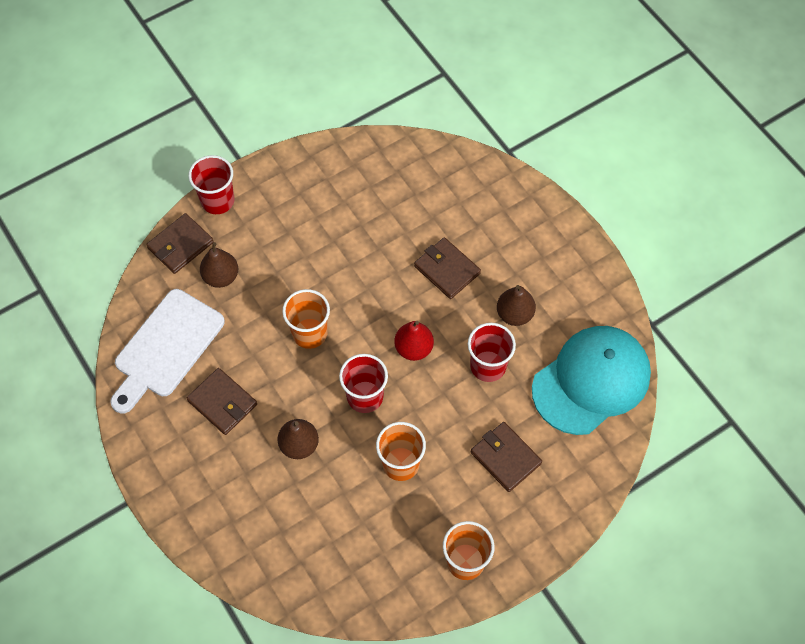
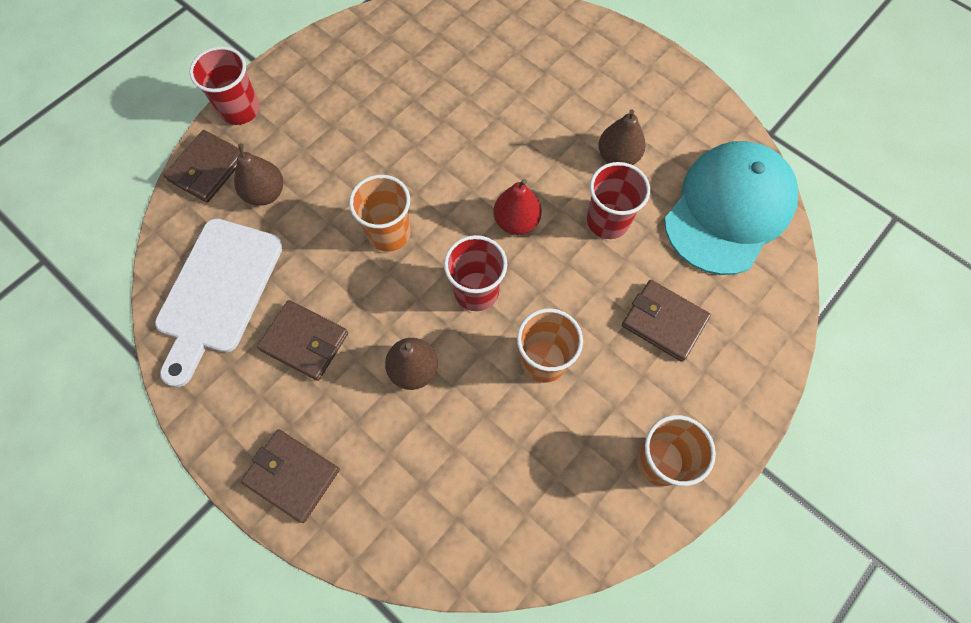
camera: 15 degrees left, 5 degrees up
(447, 270) = (526, 126): brown wallet -> brown wallet (292, 476)

